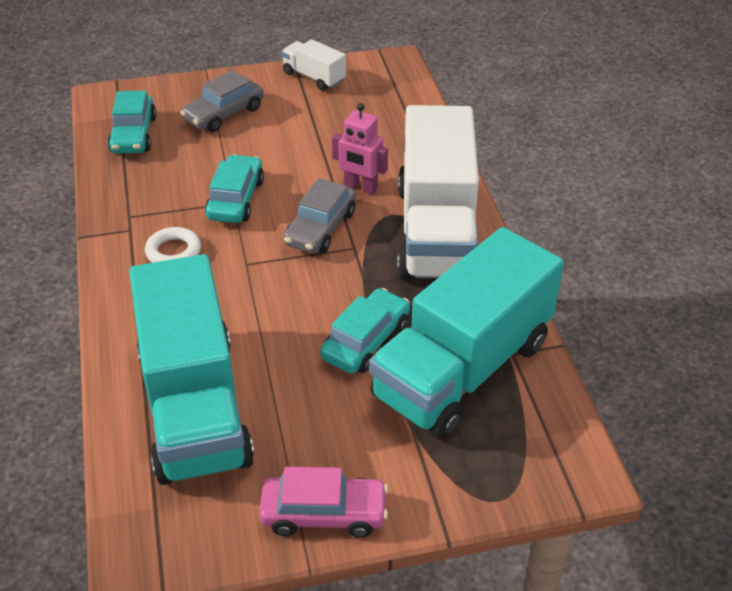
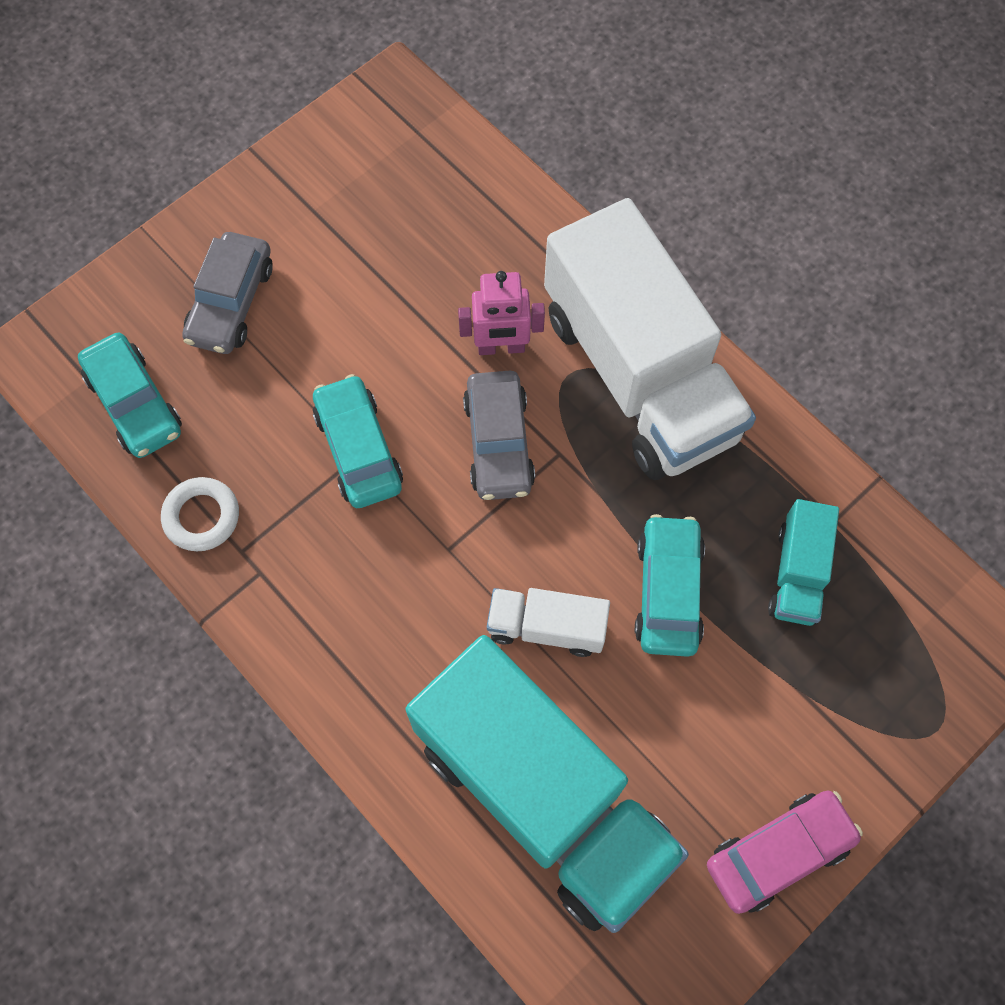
camera: 30 degrees left, 25 degrees up
(173, 252) = (344, 579): white ring -> white ring (202, 517)
(314, 77) = (304, 172): white truck -> white truck (546, 627)
(462, 369) = (797, 573): turquoise truck -> turquoise truck, size x0.44

